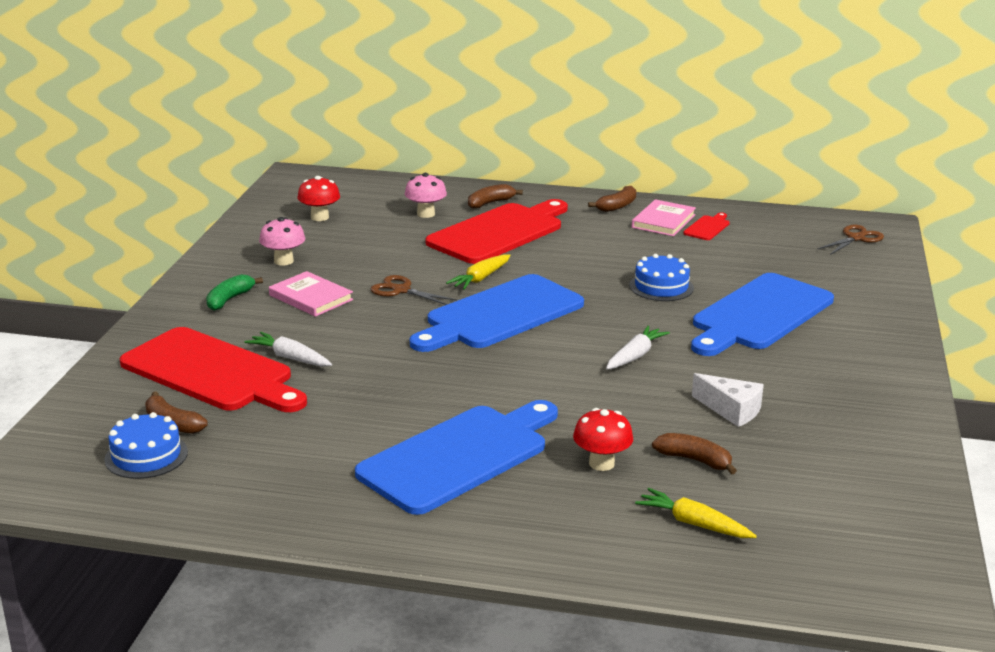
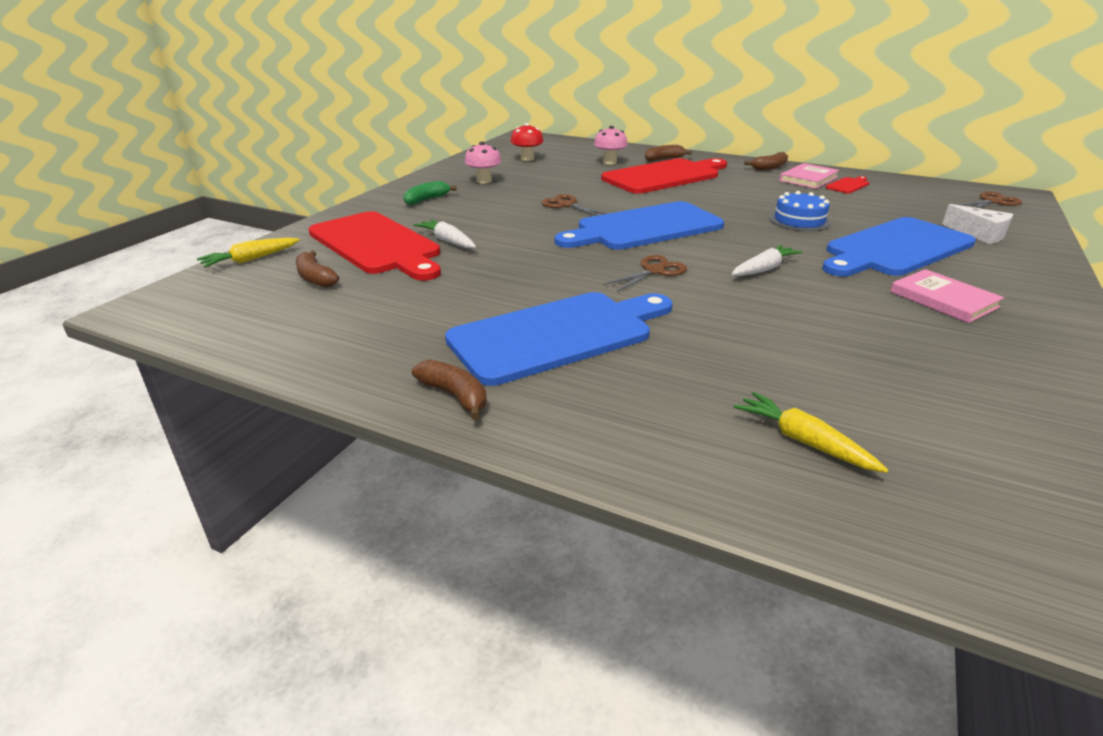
camera: 15 degrees right, 5 degrees up
(146, 455) = (273, 300): blue cake -> none
(311, 297) = (490, 204): pink book -> pink book (943, 299)
(480, 278) = (637, 203): yellow carrot -> yellow carrot (250, 259)
(527, 371) = (654, 271): none -> brown scissors
(601, 463) = (705, 360): red mushroom -> none
(694, 460) = (813, 370): brown banana -> brown banana (455, 396)
(731, 410) = (861, 326): white cheese -> white cheese (979, 234)

